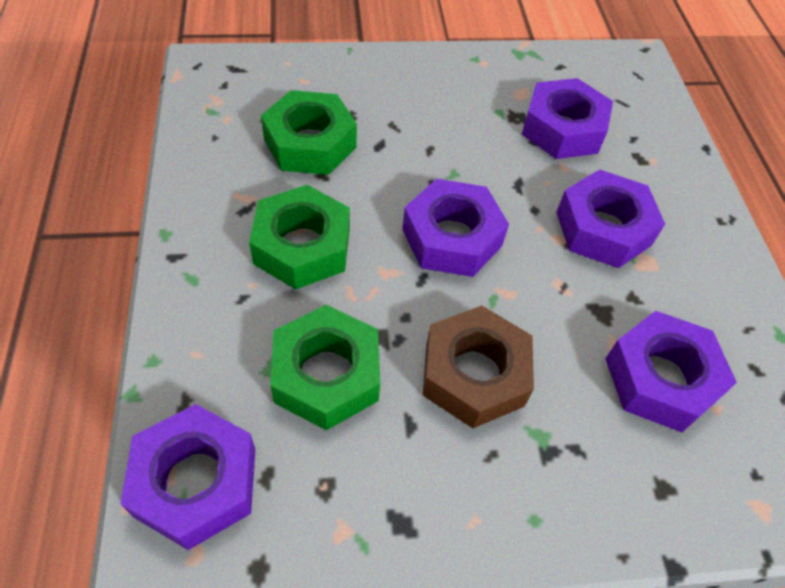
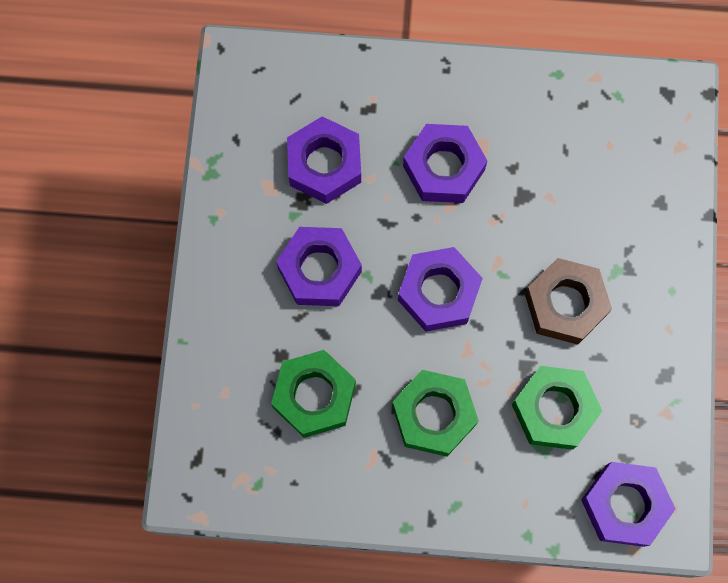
camera: 75 degrees left, 20 degrees up
(661, 379) = (583, 174): purple nut -> purple nut (319, 270)

